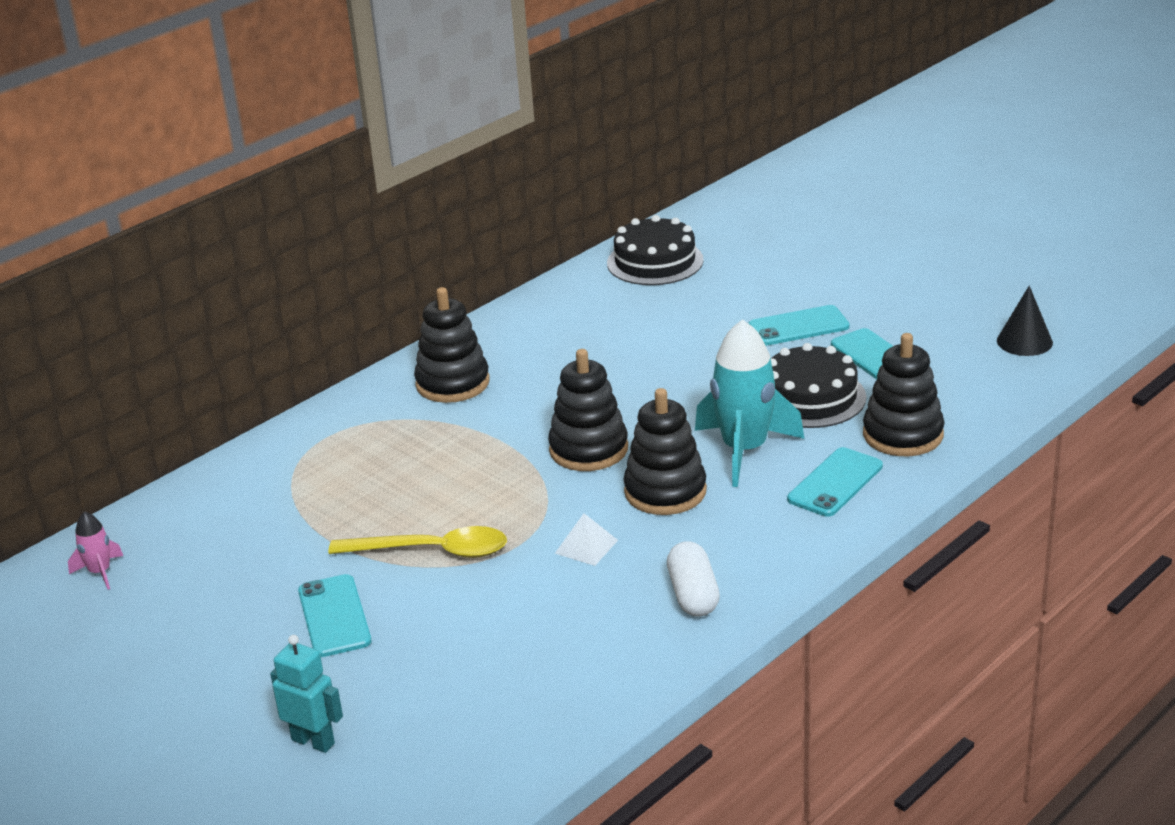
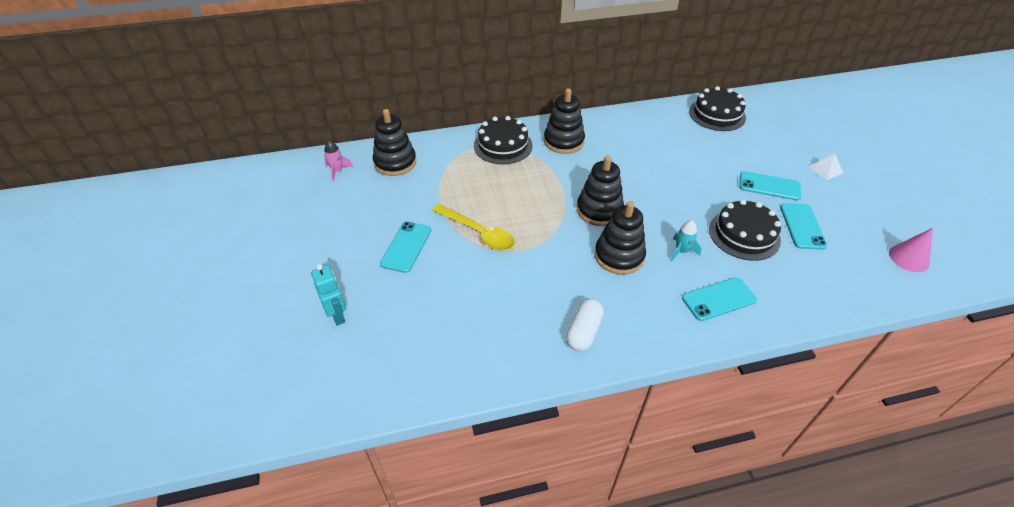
camera: 30 degrees right, 15 degrees up
(358, 426) = (503, 145): none -> black cake
(586, 546) = (552, 269): white pyramid -> white pyramid (825, 170)
(744, 450) = (681, 251): turquoise rocket -> turquoise rocket, size x0.47
(903, 435) = (783, 286): black stacking toy -> black stacking toy (395, 162)
(1024, 341) = (908, 258): black cone -> pink cone

